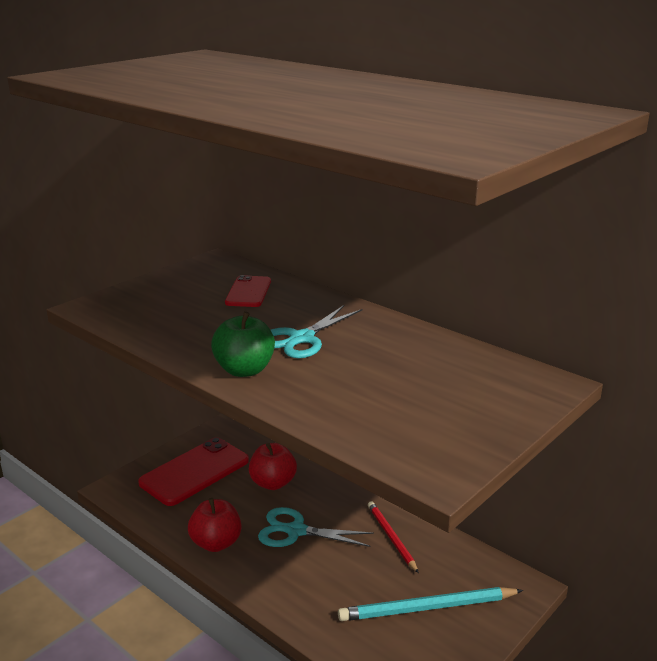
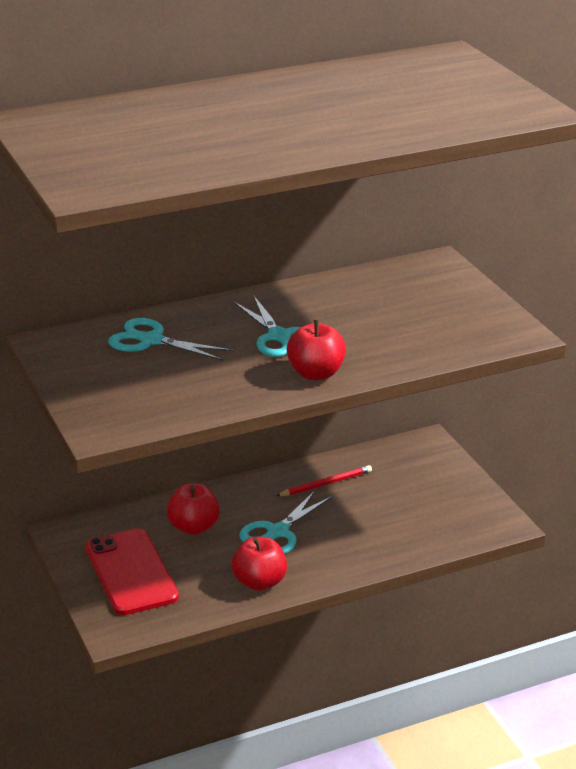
camera: 65 degrees left, 5 degrees up
(244, 370) = (316, 373): green apple -> red apple
(248, 292) = (151, 341): red phone -> turquoise scissors
(391, 537) = (326, 484): red pencil -> red pencil turned 150 degrees clockwise
(427, 608) = (420, 493): turquoise pencil -> none

